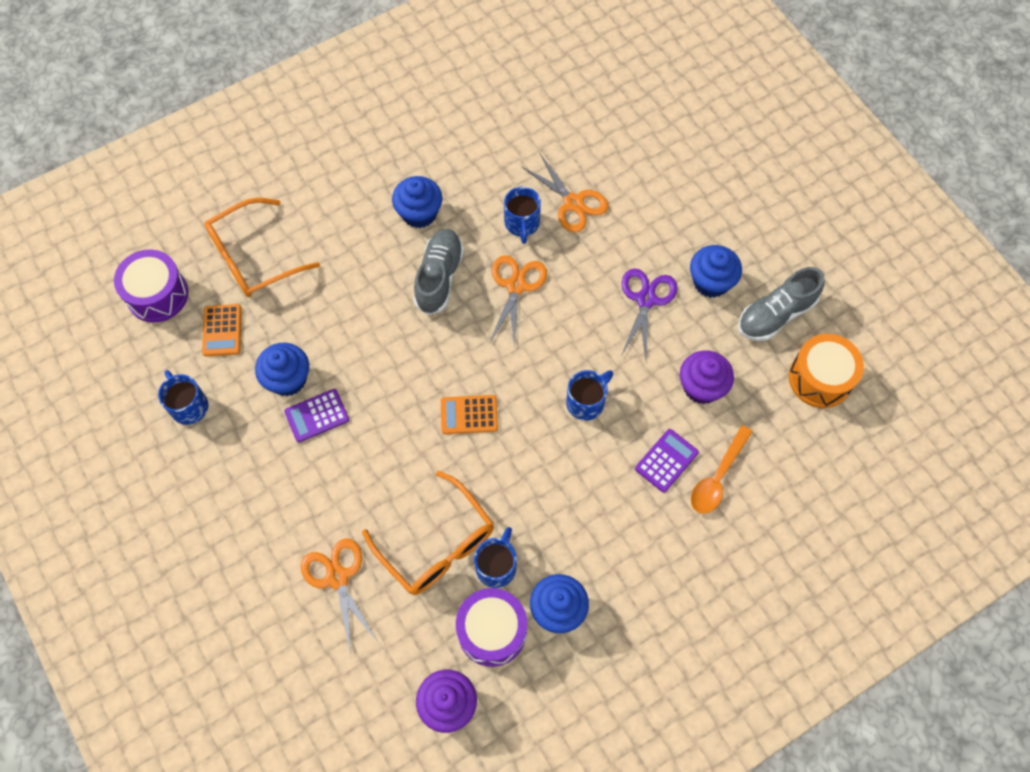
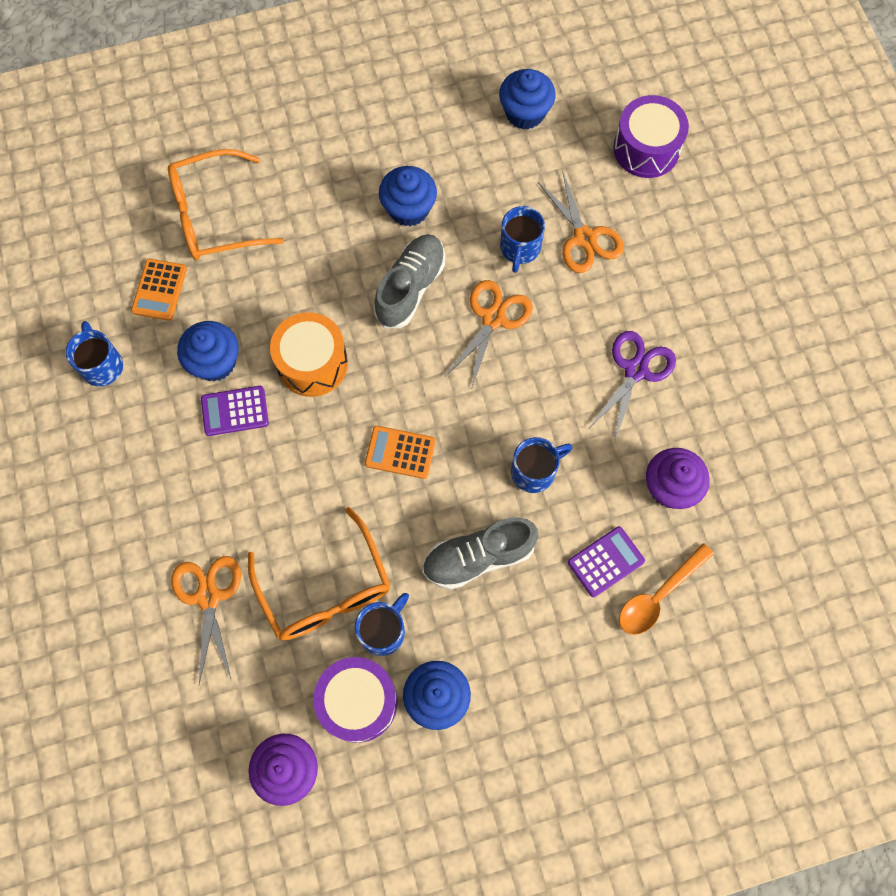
camera: 15 degrees right, 5 degrees up
(157, 295) = (101, 233): purple drum -> purple drum (646, 149)
(711, 282) = (716, 368): blue cupcake -> blue cupcake (525, 113)
(776, 314) = (780, 424): grey shoe -> grey shoe (478, 557)
(820, 378) = (810, 512): orange drum -> orange drum (312, 363)

